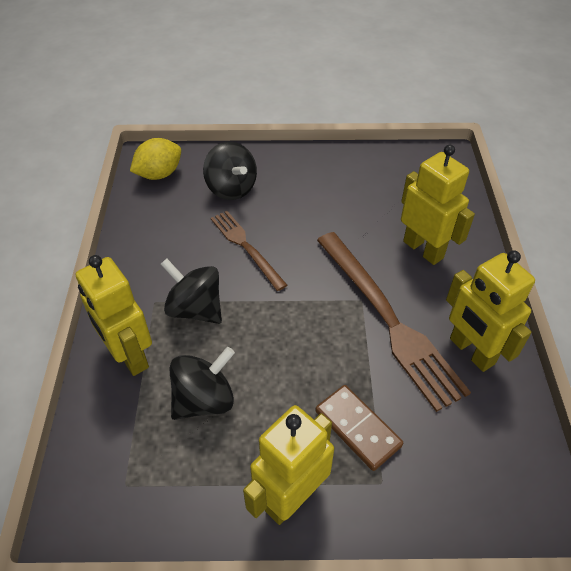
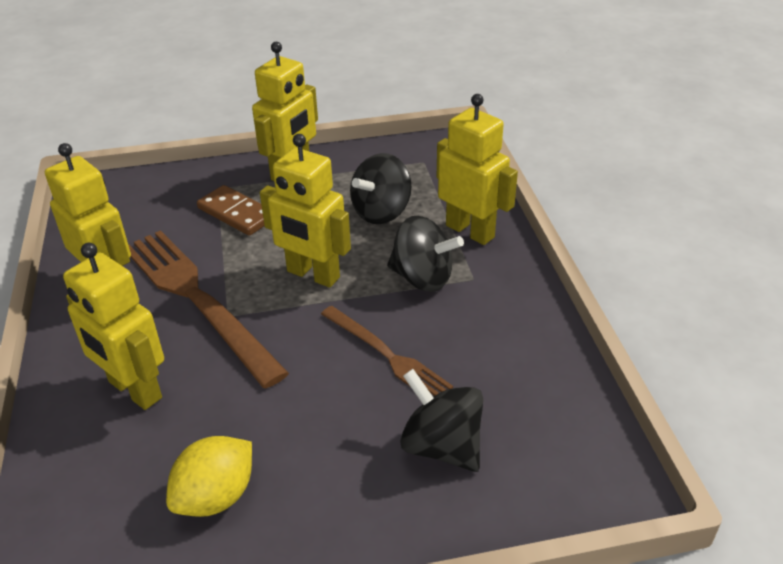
camera: 170 degrees right, 10 degrees down
(159, 174) = (576, 454): yellow lemon -> yellow lemon (216, 496)
(287, 329) = (313, 275): none -> yellow robot

